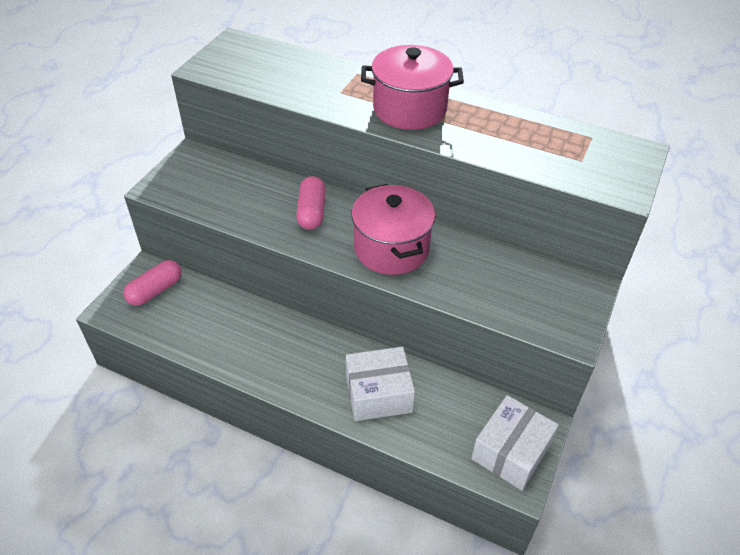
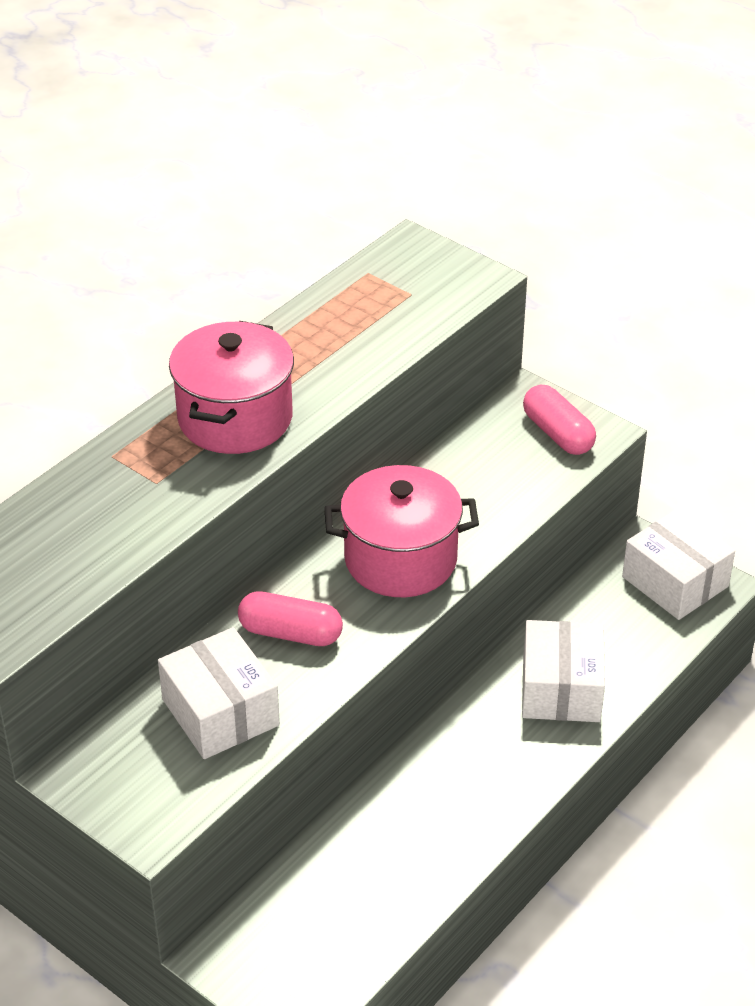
camera: 75 degrees left, 5 degrees down
(155, 290) = (275, 944): pink capsule -> pink capsule (558, 433)
(243, 196) = (220, 712): none -> white box

